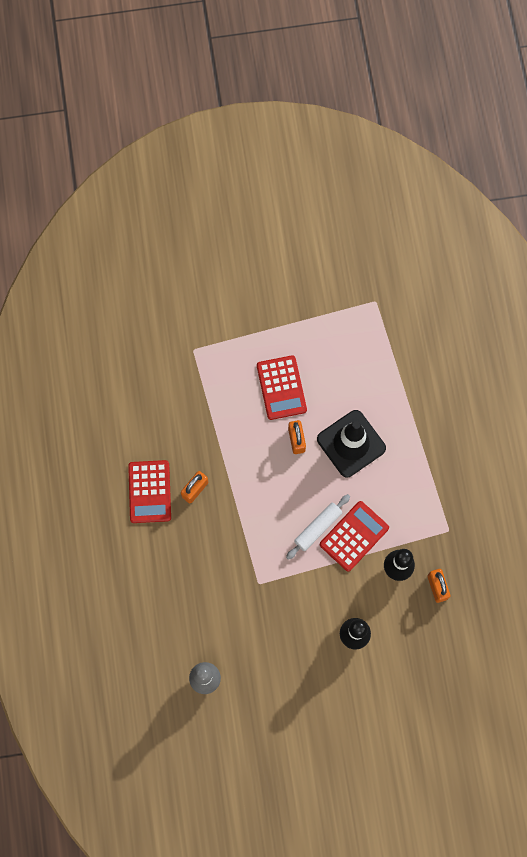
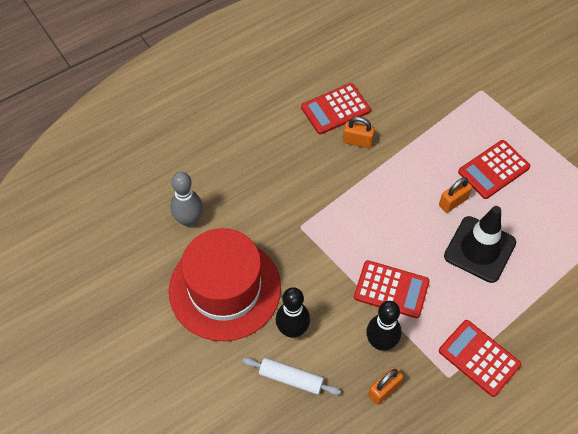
camera: 65 degrees right, 15 degrees down
(289, 676) = (225, 289): none -> red hat
(317, 528) = (380, 254): white rolling pin -> white rolling pin (291, 378)
(443, 498) = (479, 358): none -> red calculator

